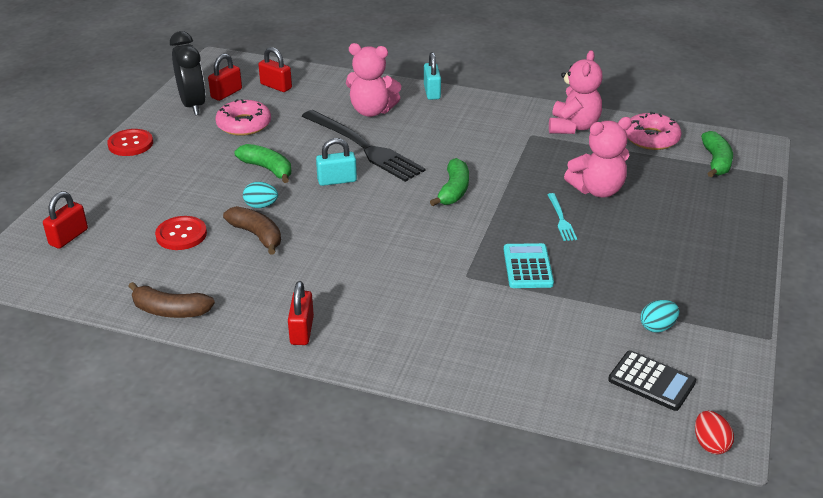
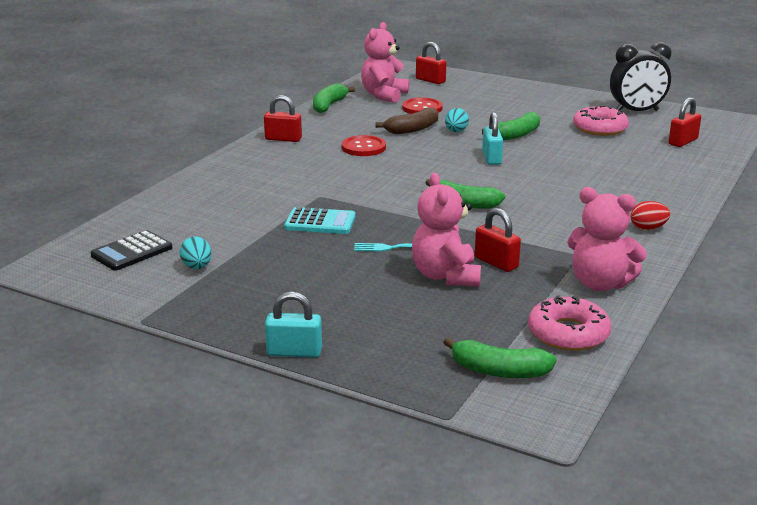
camera: 100 degrees right, 10 degrees down
(130, 144) = (564, 93): red button -> red button (363, 147)
(170, 311) = (329, 105): brown banana -> green banana
(226, 93) = (663, 123): red padlock -> red padlock (496, 263)
(364, 147) = (553, 172): black fork -> none
(372, 111) = (632, 179): pink teddy bear -> pink teddy bear (384, 95)
(432, 92) = (684, 211): turquoise padlock -> turquoise padlock (294, 352)
(710, 444) = (44, 262): red egg -> red egg (648, 228)

